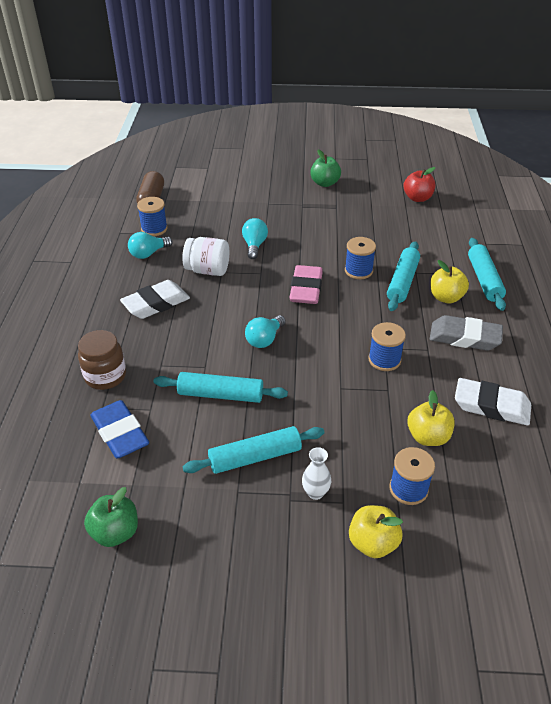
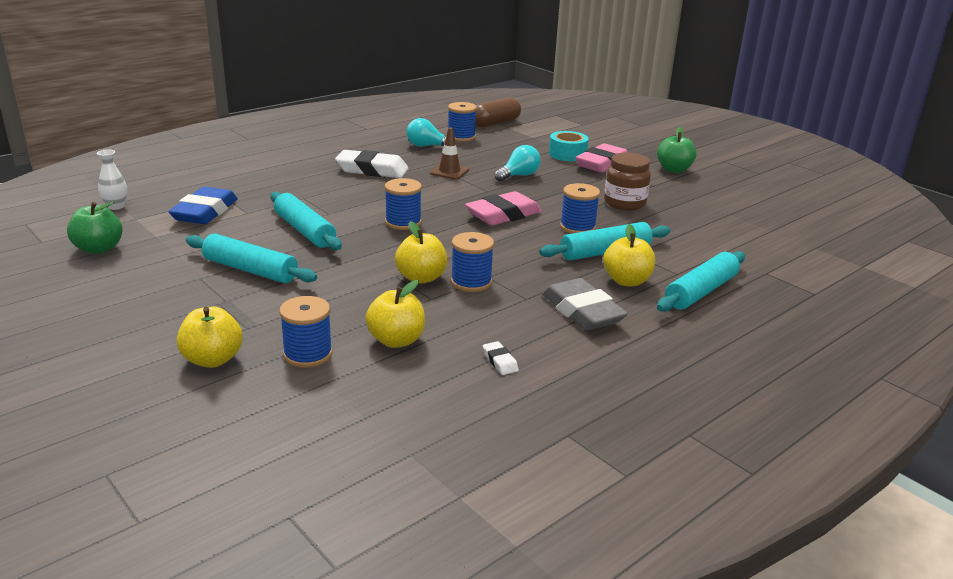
camera: 45 degrees right, 15 degrees down
(105, 376) = (260, 185): brown jar -> brown jar (624, 203)
(208, 270) = (449, 172): white jar -> brown traffic cone
(247, 205) = (567, 154): none -> turquoise tape
(264, 339) = (403, 222): turquoise light bulb -> blue spool
(281, 202) = (602, 164): none -> pink eraser
(315, 493) = (242, 310): white vase -> white vase (116, 206)
(356, 378) = (421, 278): none -> yellow apple
(417, 198) = (756, 215): red apple -> none
(491, 406) = (500, 361): white eraser -> white eraser, size x0.43

